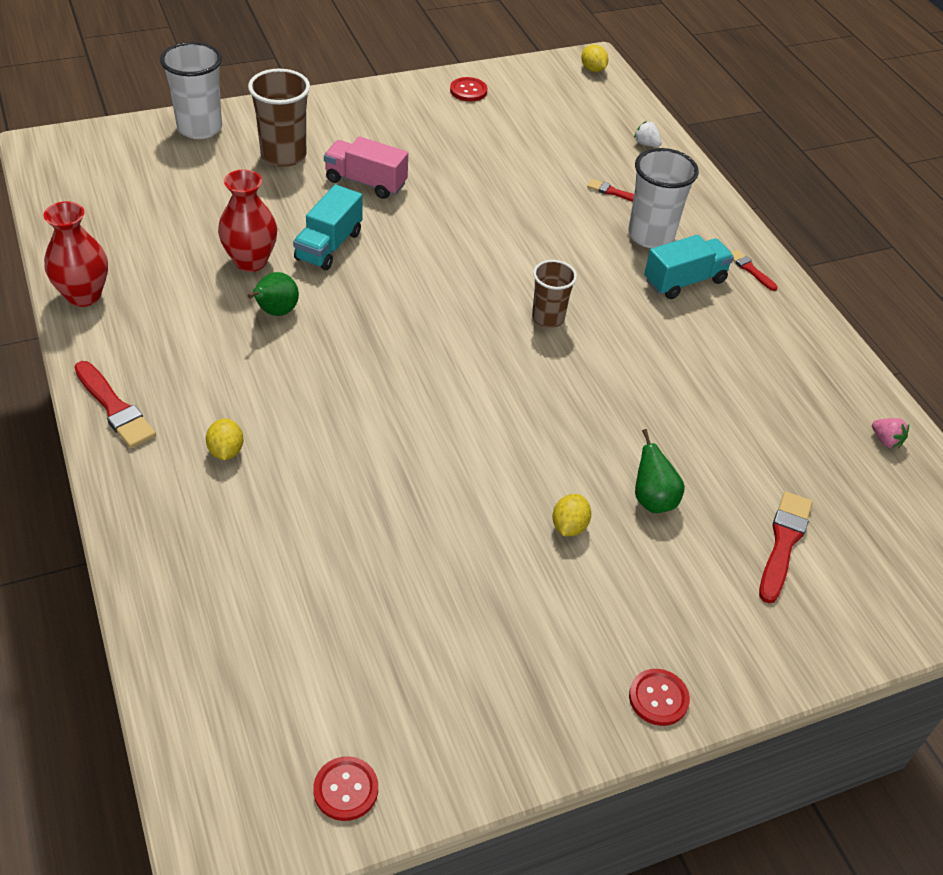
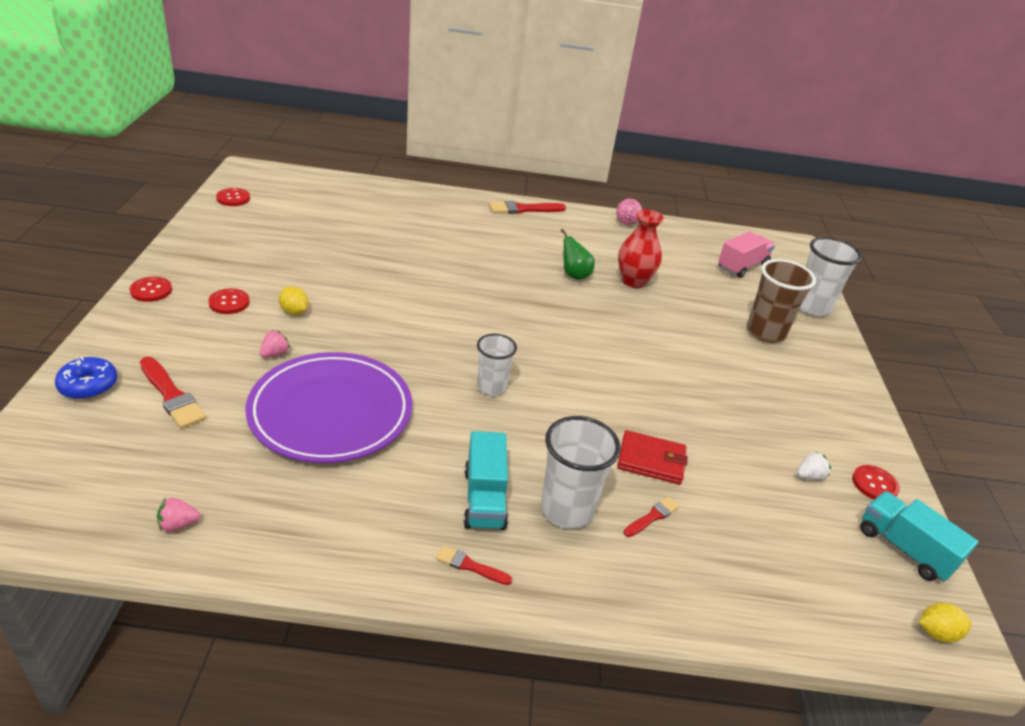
camera: 115 degrees right, 10 degrees down
(84, 295) = (626, 223): red vase -> pink ball
(226, 451) = (464, 228): yellow lemon -> none
(329, 246) = (637, 316): turquoise truck -> turquoise truck (904, 548)
(365, 182) = (716, 360): pink truck -> pink truck (742, 266)
(548, 318) = (491, 387): brown cup -> white cup
(551, 202) = (651, 460): none -> red wallet
(608, 599) = (229, 302): none -> red button
(646, 144) = (743, 599): white strawberry -> white strawberry (809, 476)
(652, 500) = (275, 354): green pear -> pink strawberry
(687, 413) = (331, 412): none -> purple plate
(750, 269) = (470, 566): red brush -> red brush turned 150 degrees counterclockwise
(839, 621) = (88, 385): none -> blue donut

